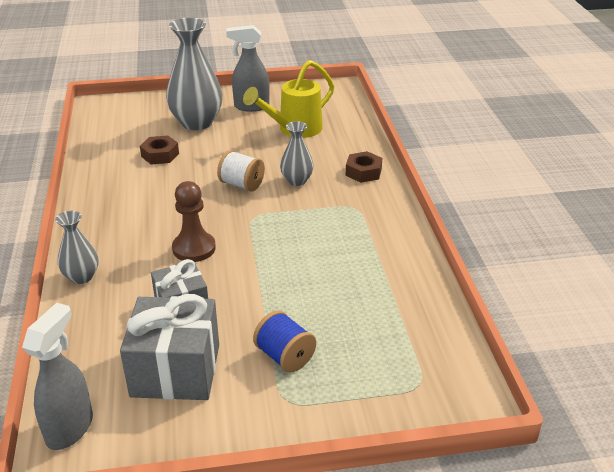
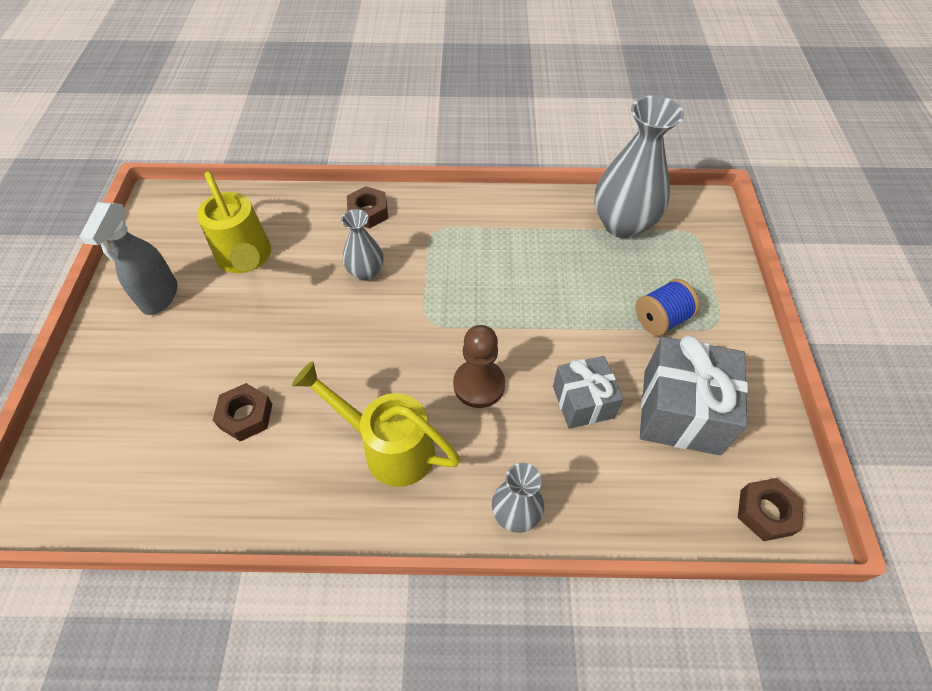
camera: 80 degrees left, 20 degrees up
(70, 428) = (766, 512): grey spray bottle -> brown nut
(137, 213) = (388, 447): none -> yellow watering can
(196, 122) = (172, 365): grey vase -> grey vase (623, 224)
(242, 184) = (356, 326): white spool -> none

